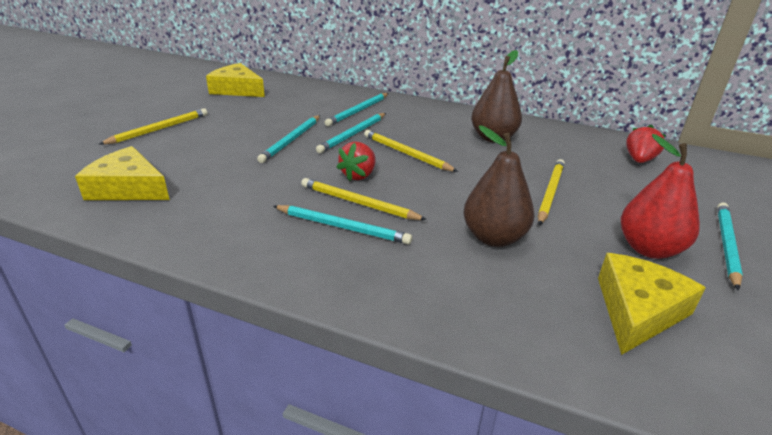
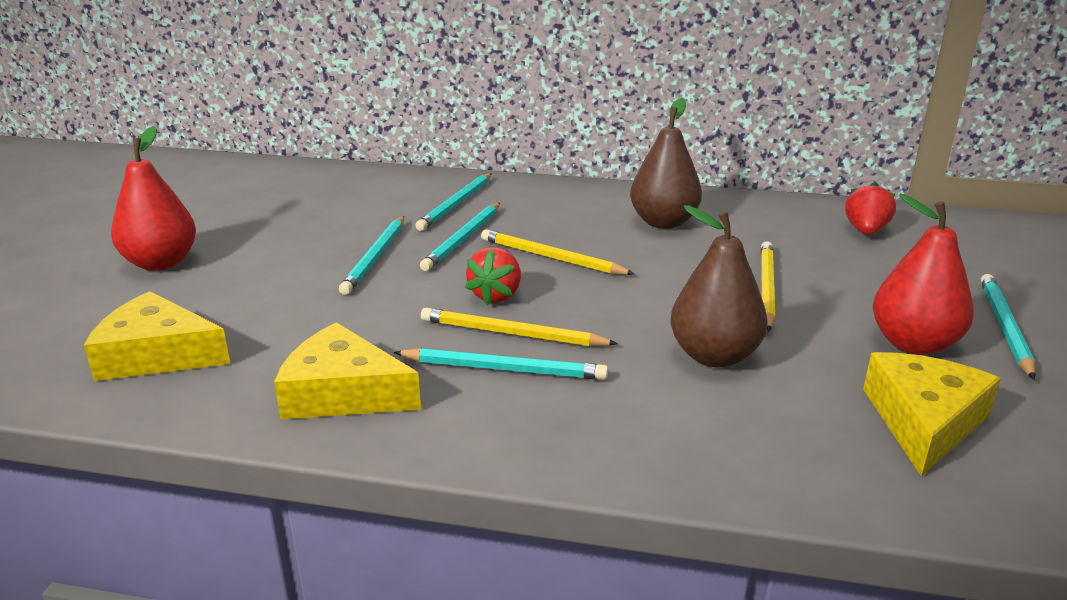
camera: 10 degrees left, 5 degrees down
(159, 129) = (161, 263): yellow pencil -> red pear
(237, 89) = (256, 190): yellow cheese -> yellow cheese (342, 393)

